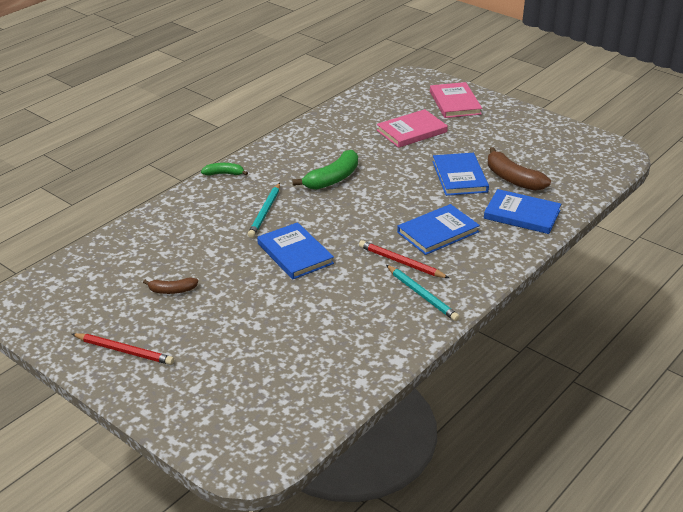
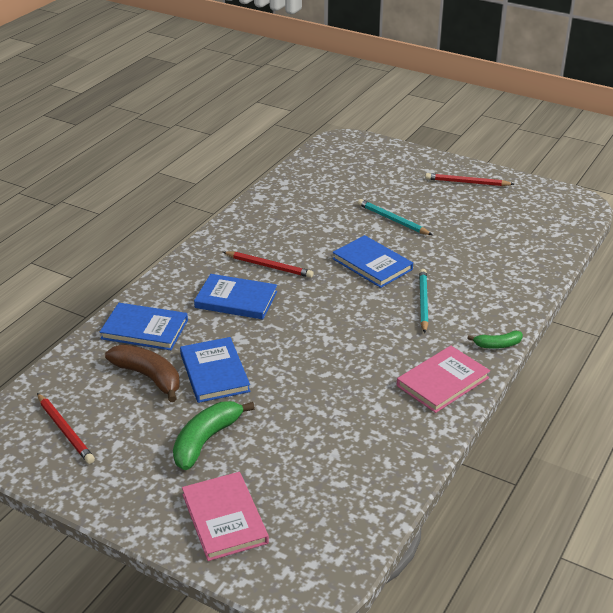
camera: 170 degrees right, 0 degrees up
(172, 290) = (463, 224): brown banana -> none
(332, 179) = (367, 352): green banana -> green banana (206, 440)
(411, 131) = (284, 444): pink book -> pink book (442, 382)
(422, 295) = (246, 241): turquoise pencil -> turquoise pencil (392, 220)
(438, 232) = (236, 300): blue book -> blue book turned 60 degrees clockwise
(569, 152) = (65, 430): none -> red pencil

